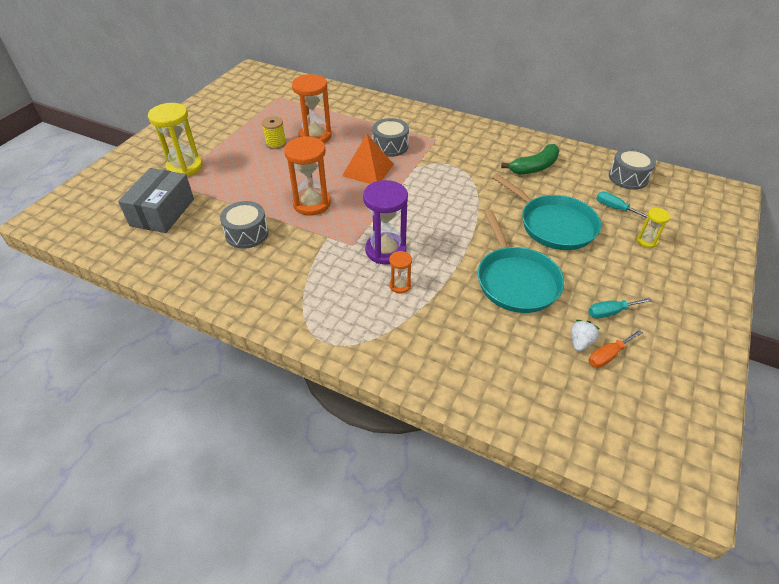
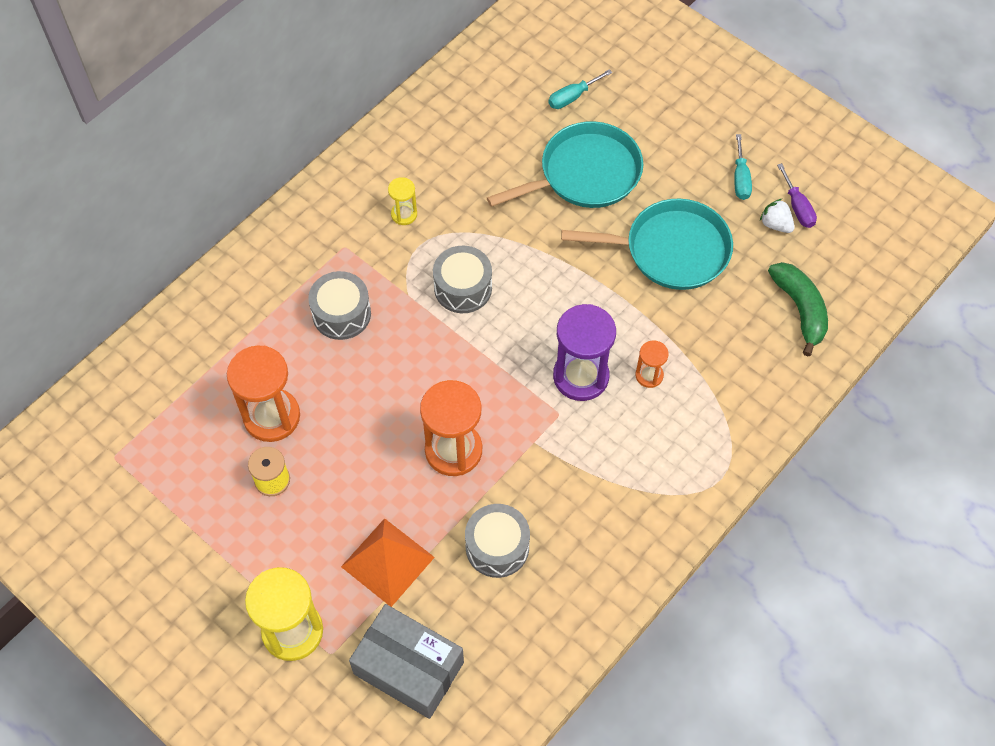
camera: 75 degrees left, 15 degrees up
(368, 170) = (394, 358): orange pyramid -> orange pyramid (388, 562)
(534, 167) = (459, 148): green banana -> green banana (800, 309)
(608, 355) = (797, 207): orange screwdriver -> purple screwdriver
(628, 177) = (516, 55): grey drum -> grey drum (463, 288)
(647, 241) = (640, 93): yellow hourglass -> yellow hourglass (404, 214)

